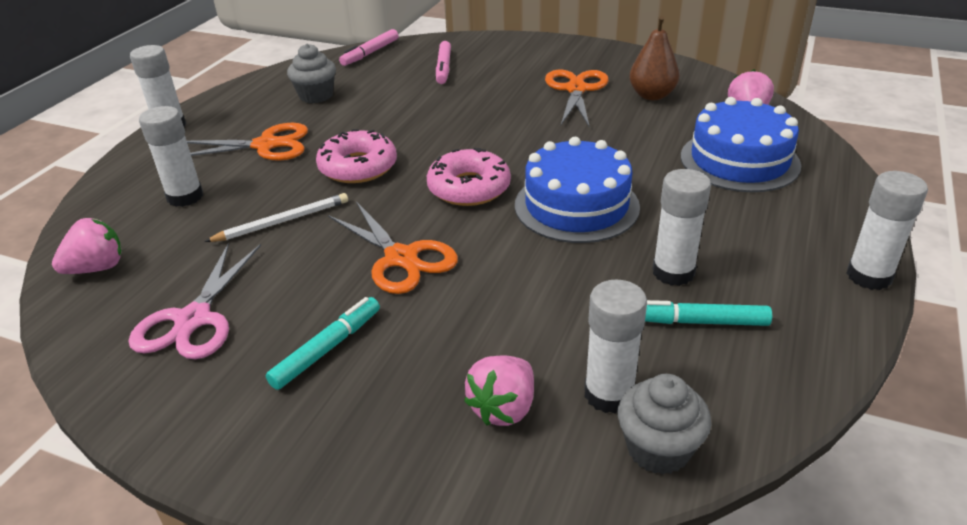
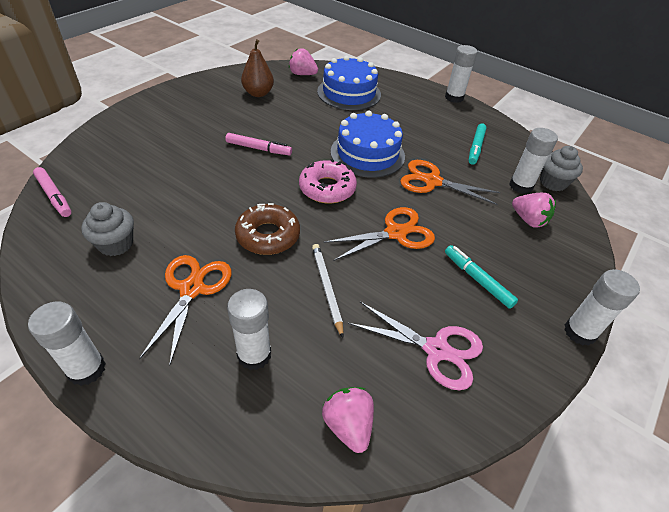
camera: 80 degrees left, 10 degrees up
(358, 167) = (268, 235): pink donut -> brown donut
(444, 68) = (133, 161): pink marker -> pink marker (258, 148)
(576, 89) = (226, 115): orange scissors -> orange scissors (432, 181)
(673, 272) = (438, 142): white glue stick -> white glue stick (579, 332)

